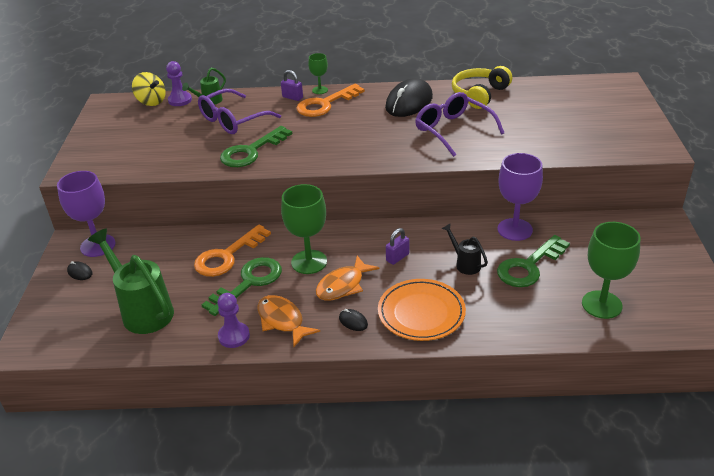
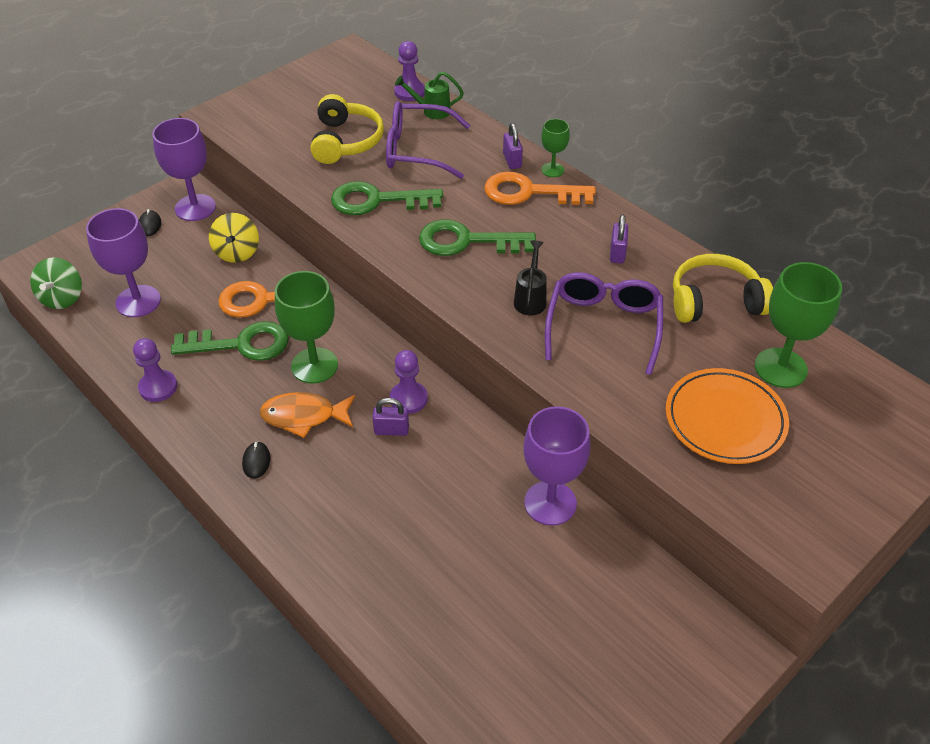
camera: 45 degrees right, 10 degrees up
(82, 345) = (62, 298): none -> green spinning top
(142, 310) = (138, 301): green watering can -> purple goblet
(151, 102) = (384, 77): yellow spinning top -> yellow spinning top (237, 252)
(182, 139) = (346, 141): none -> yellow headphones
(282, 321) = (209, 407): orange fish -> none
(383, 240) = (408, 399): none -> purple pawn
(409, 102) = (617, 253): black mouse -> purple padlock
(421, 313) = (319, 509): orange plate -> orange plate (725, 420)
(465, 264) = (439, 495): black watering can -> black watering can (530, 299)
(529, 266) = (494, 557): green key -> green key (467, 241)
(601, 304) = (492, 672): green goblet -> green goblet (780, 368)

